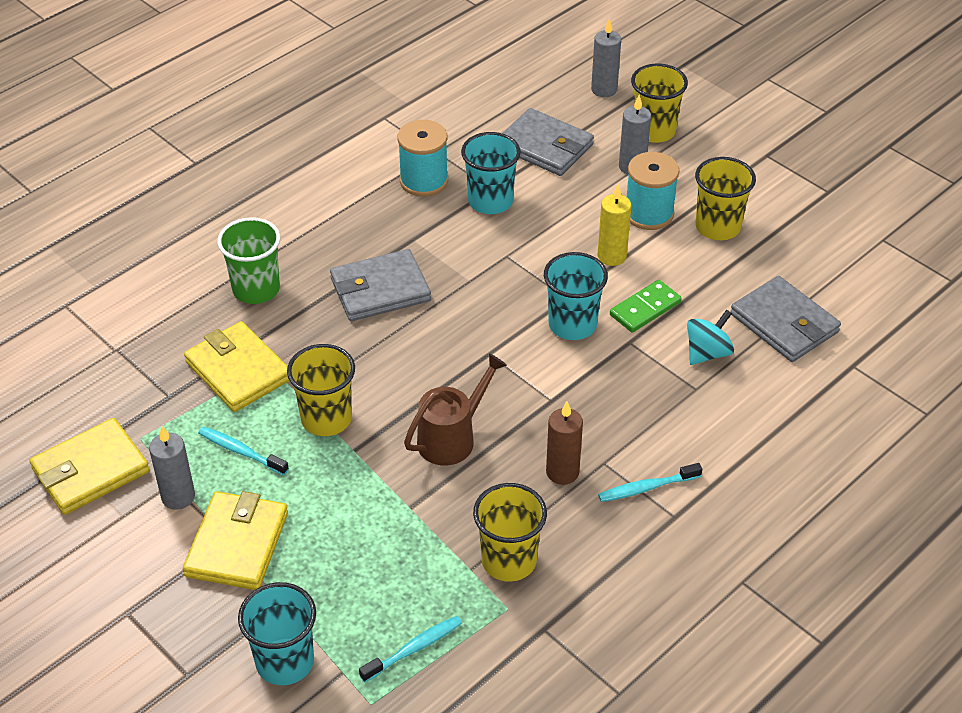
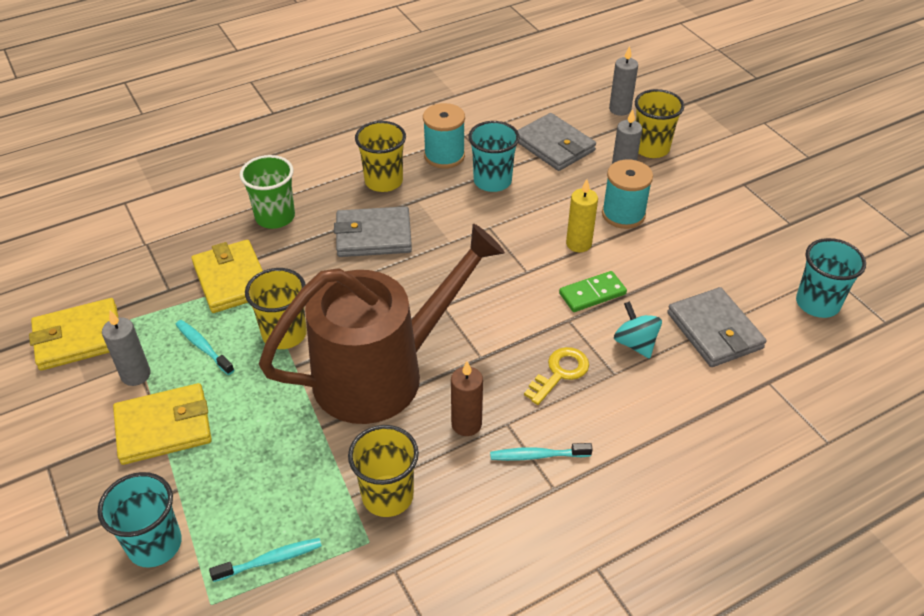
camera: 15 degrees right, 0 degrees up
(237, 544) = (164, 427): yellow wallet -> yellow wallet turned 45 degrees clockwise
(452, 438) = (382, 372): brown watering can -> brown watering can, size x2.11
(572, 325) = (523, 295): turquoise cup -> turquoise cup (817, 303)
(640, 399) = (560, 373): none -> yellow key
(707, 353) = (635, 343): turquoise spinning top -> turquoise spinning top turned 90 degrees counterclockwise
(718, 227) = (680, 236): yellow cup -> yellow cup (383, 181)

